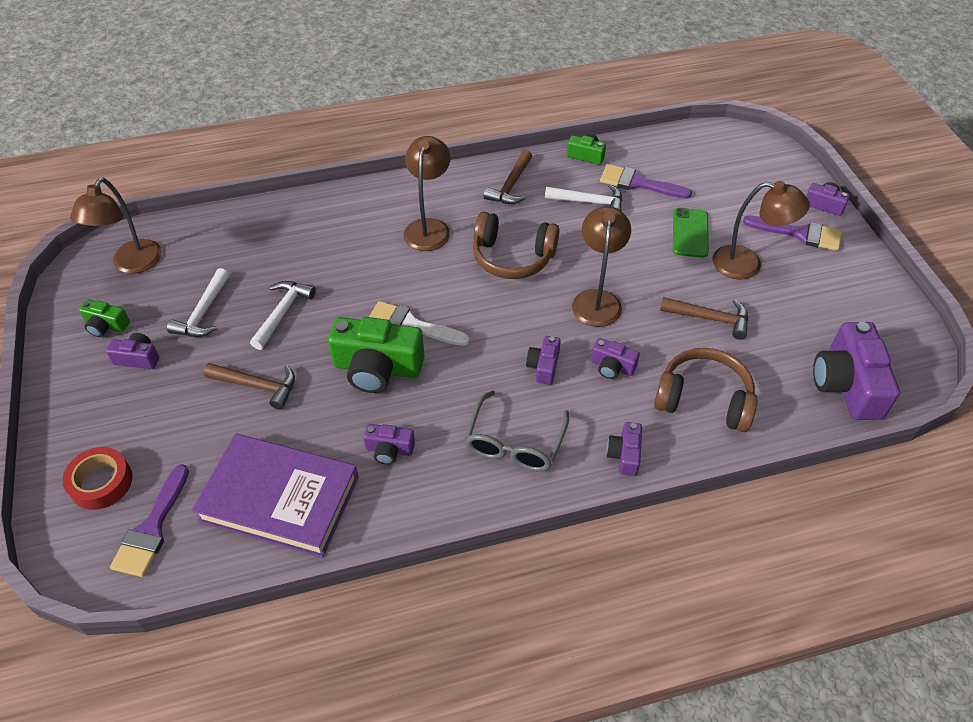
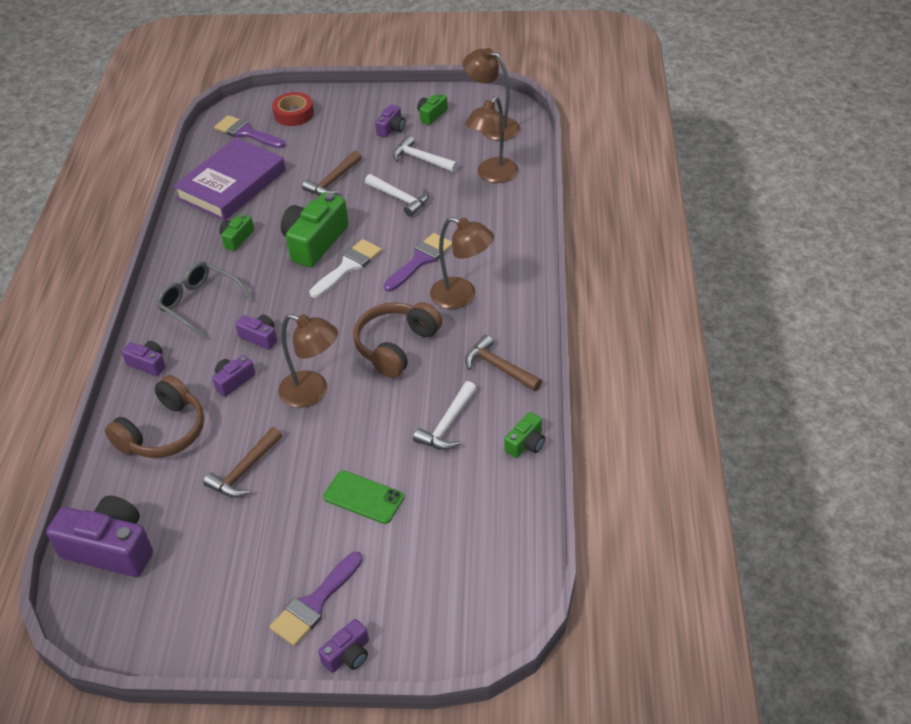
camera: 110 degrees right, 5 degrees down
(389, 450) = (237, 238): purple camera -> green camera
(638, 183) = (461, 477): purple brush -> purple brush (420, 260)
(747, 264) = (295, 531): brown lamp -> brown lamp (492, 176)

